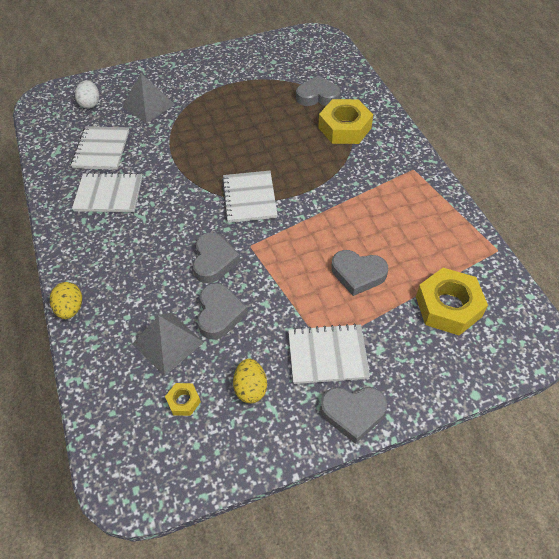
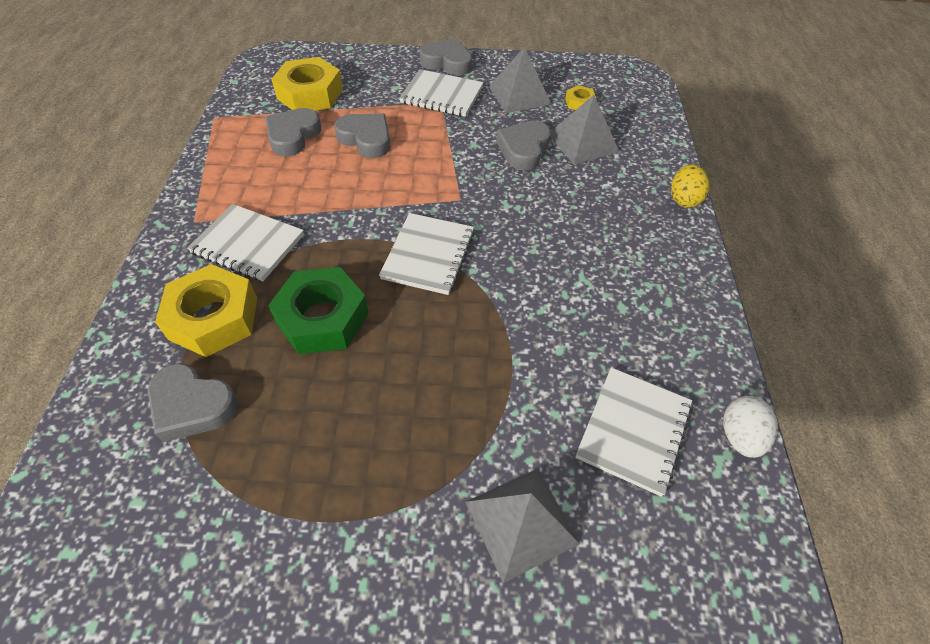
camera: 160 degrees left, 0 degrees up
(90, 104) = (651, 588): white egg -> white egg (739, 436)
(109, 194) = (628, 330): white notebook -> white notebook (248, 244)
(214, 261) = (509, 196): grey heart -> grey heart (293, 136)
(250, 388) = (519, 95): yellow egg -> grey pyramid
(287, 145) = (322, 318): none -> green nut

